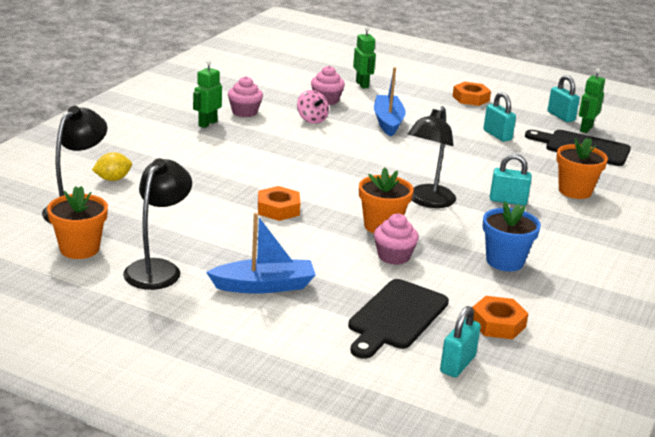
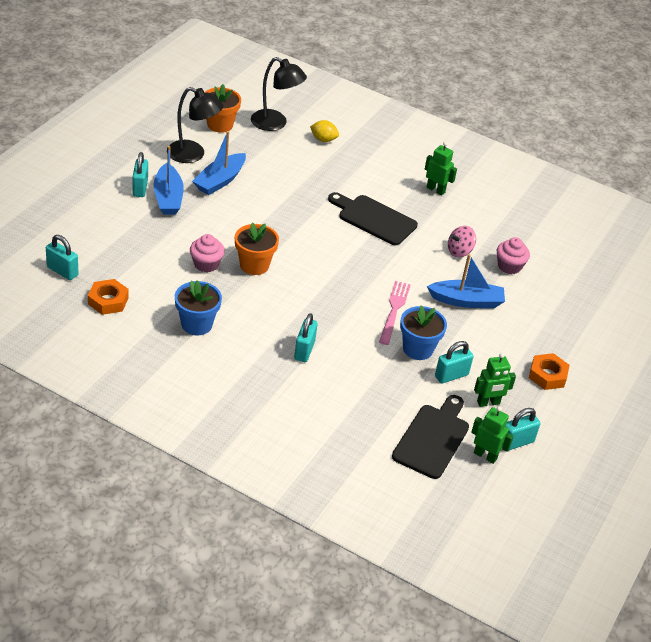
camera: 90 degrees right, 15 degrees up
(113, 179) = (323, 139): yellow lemon -> yellow lemon turned 45 degrees counterclockwise
(216, 248) = (220, 181): none -> blue boat
(244, 112) = (466, 212): pink cupcake -> none
(247, 309) = (140, 188): none -> turquoise padlock
(278, 209) = (280, 214): orange nut -> none
(362, 84) = (560, 297): green robot -> green robot (488, 403)
(396, 317) = (122, 252): black cutting board -> black cutting board (374, 219)
(419, 154) = (394, 310): none -> pink fork
(427, 201) = (299, 299): black lamp -> none
(470, 147) = (418, 349): none -> blue flower pot
(575, 191) = (328, 403): orange flower pot -> none

